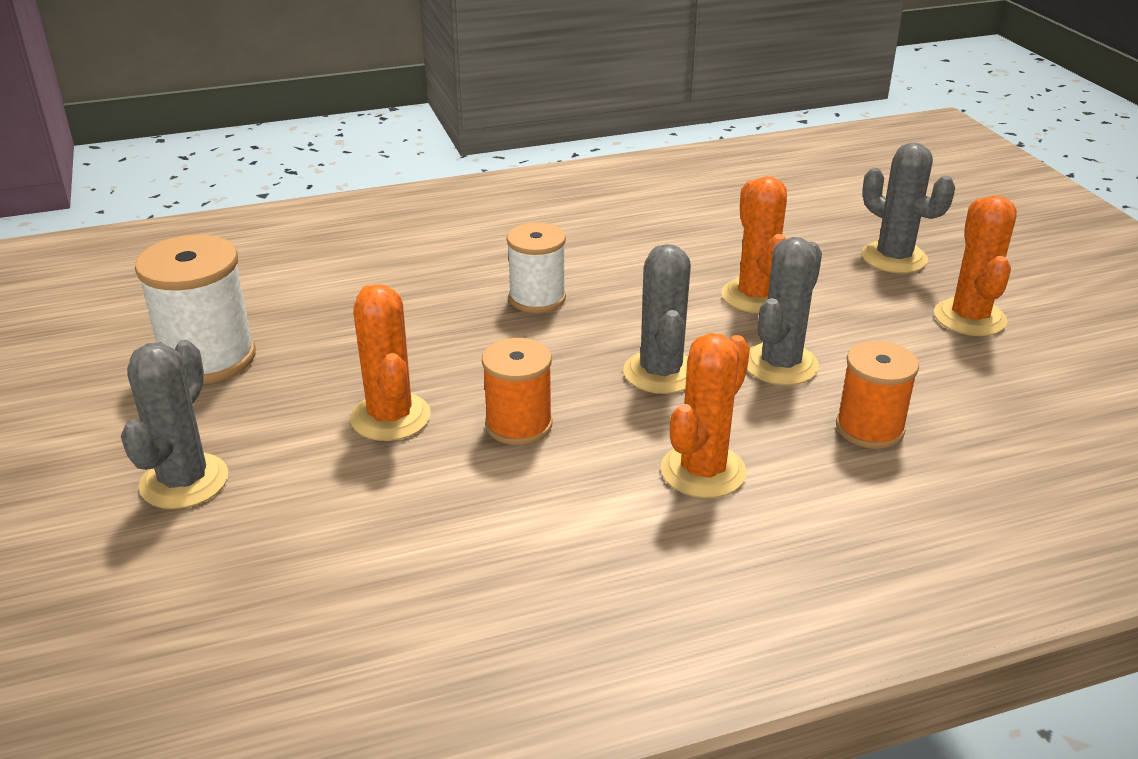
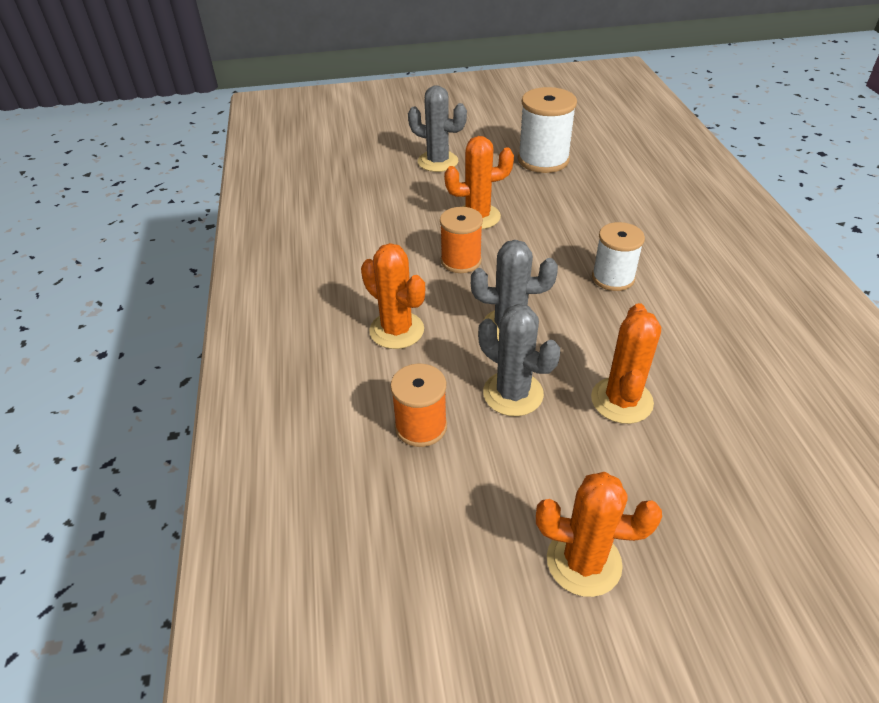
camera: 100 degrees right, 10 degrees up
(755, 296) = (621, 400): orange cactus -> orange cactus turned 75 degrees counterclockwise
(894, 258) = (712, 534): grey cactus -> none

